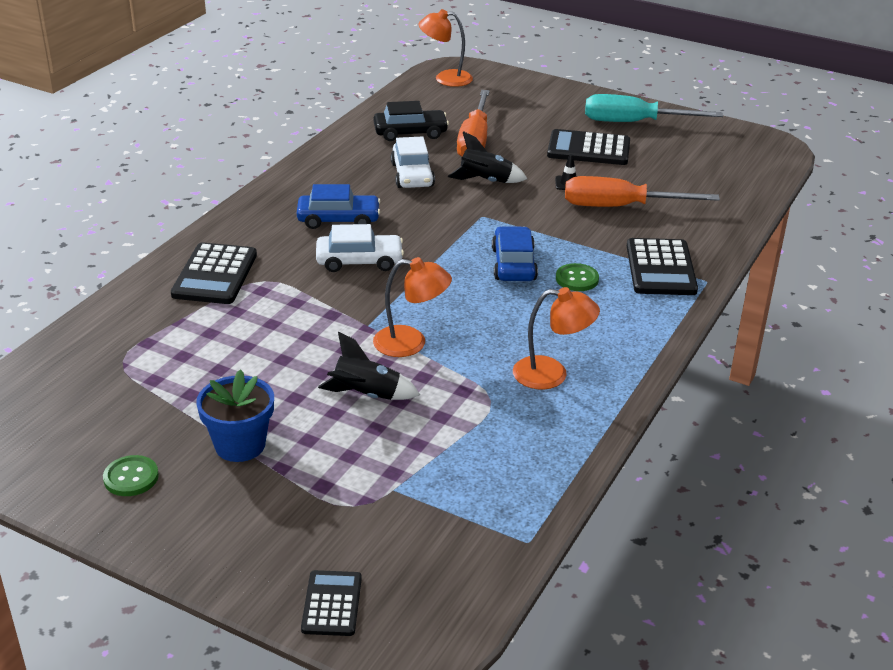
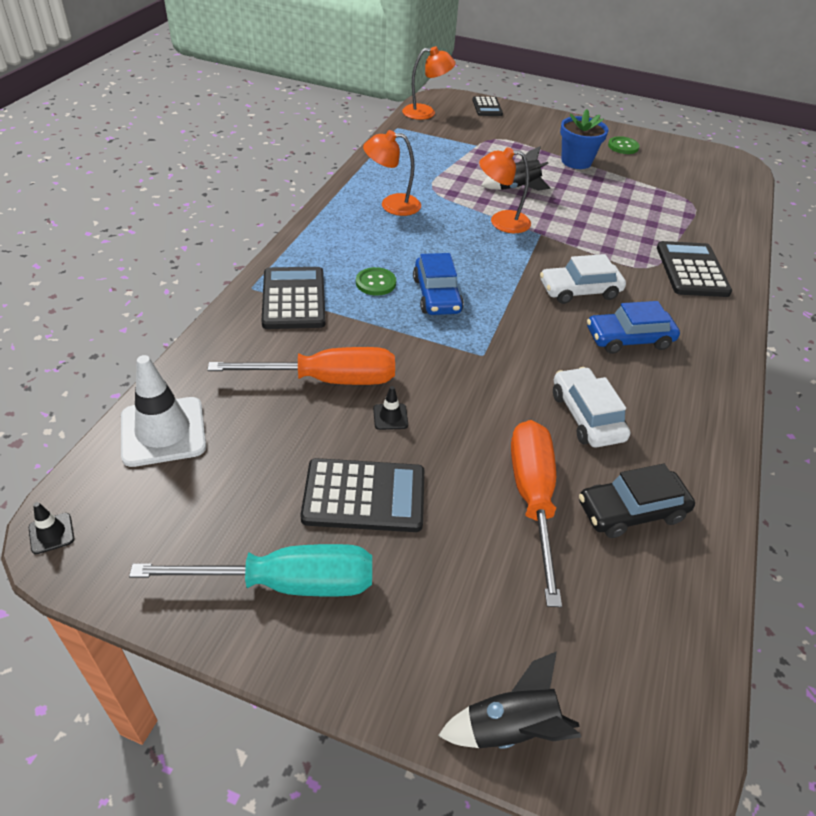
camera: 170 degrees right, 10 degrees up
(445, 78) = (653, 715): orange lamp -> orange lamp (426, 113)
(486, 181) = (493, 412): black rocket -> black rocket (510, 728)
(739, 185) = (163, 431): none -> white traffic cone
(783, 147) = (51, 533): none -> black traffic cone

